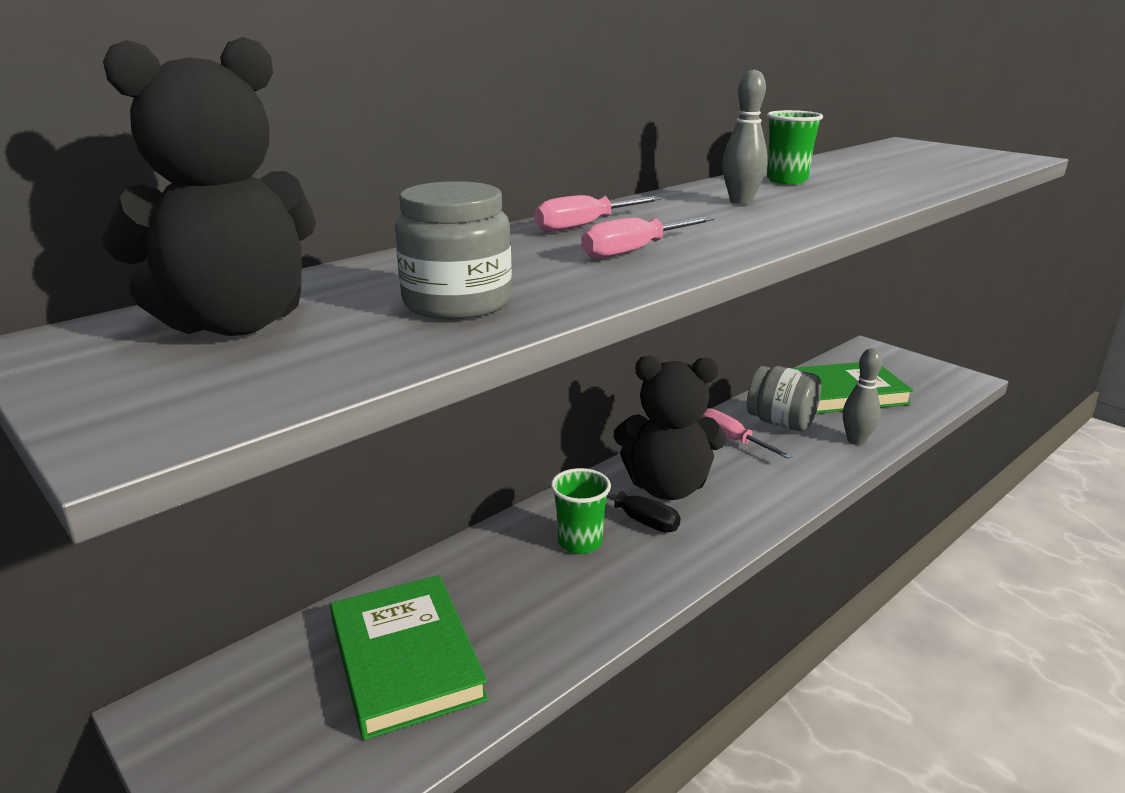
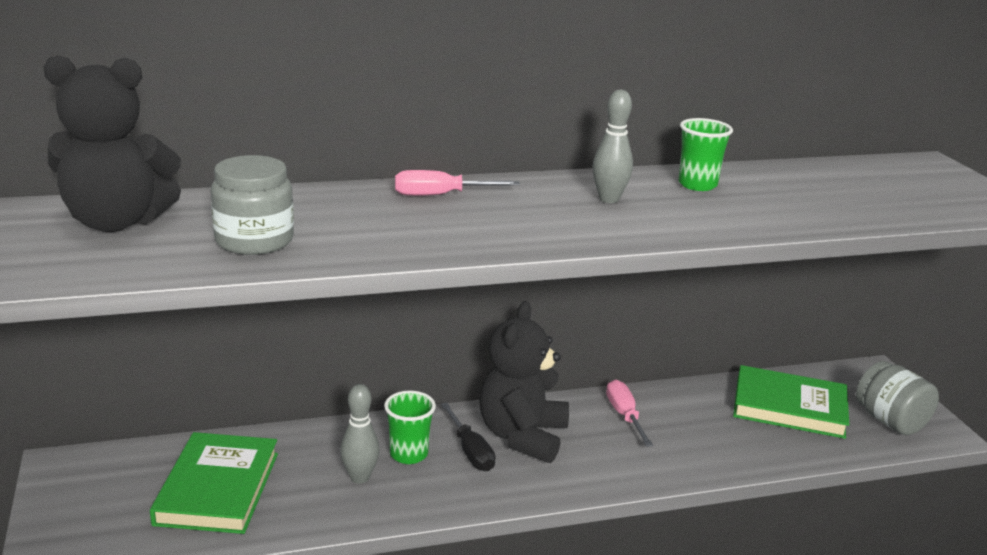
camera: 25 degrees right, 0 degrees up
(634, 251) = (435, 228): pink screwdriver -> none
(667, 487) = (522, 436): black teddy bear -> black teddy bear turned 75 degrees clockwise
(781, 423) = (689, 415): grey jar -> grey jar (890, 421)
(856, 440) = (743, 453): grey bowling pin -> grey bowling pin (360, 477)

